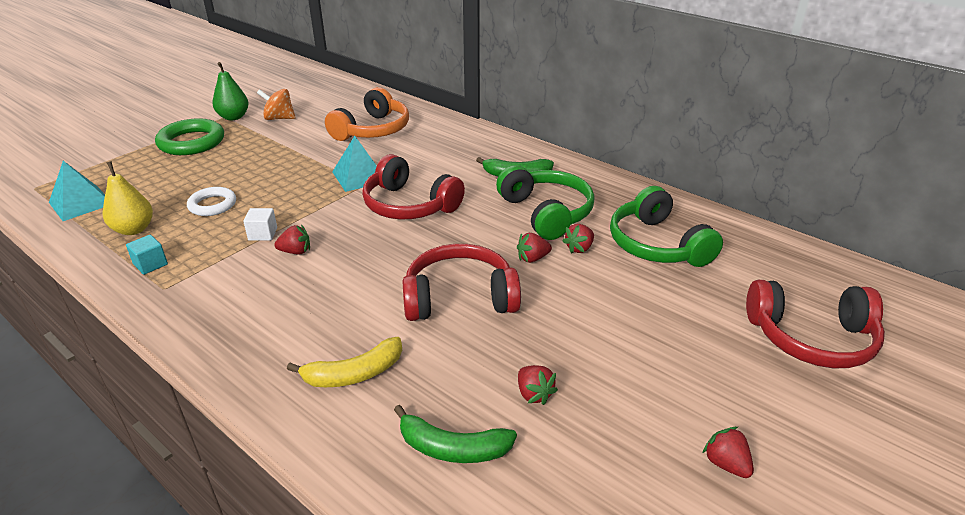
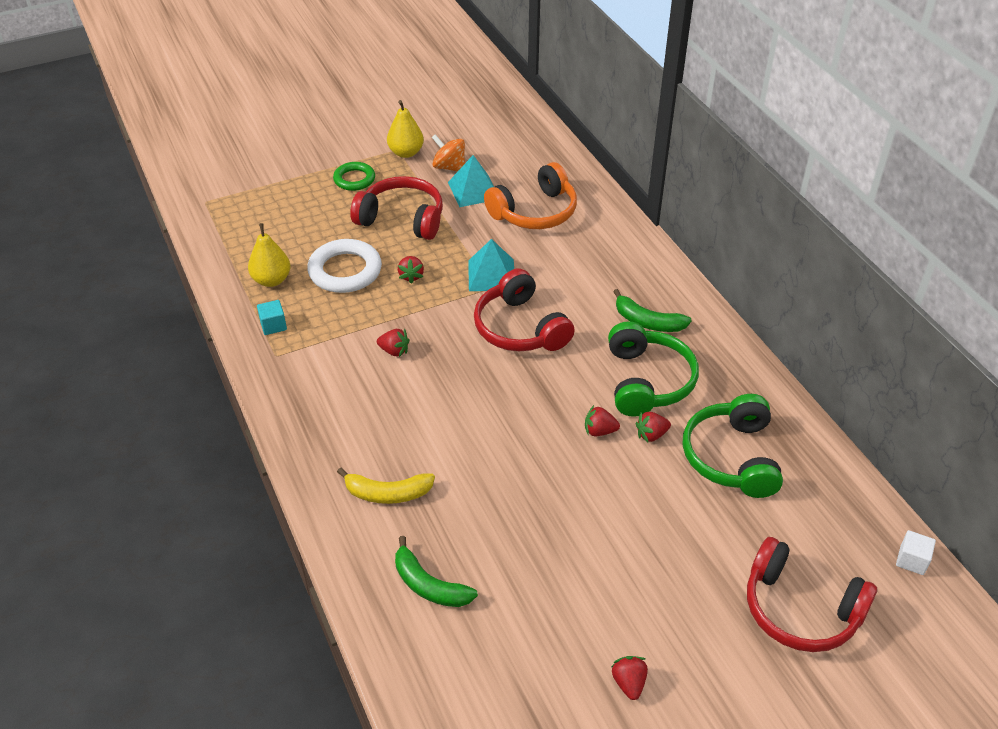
camera: 25 degrees right, 10 degrees up
(80, 203) = (238, 233): turquoise pyramid -> turquoise pyramid (473, 190)
(191, 142) = (354, 179): green ring -> green ring, size x0.62
(212, 205) = (345, 271): white ring -> white ring, size x1.61
(233, 117) = (406, 153): green pear -> yellow pear
(263, 234) = (375, 321): white cube -> white cube (911, 560)
(459, 297) = (509, 450): red headphones -> red headphones (402, 219)
(534, 394) = (516, 565): red strawberry -> red strawberry (411, 276)

